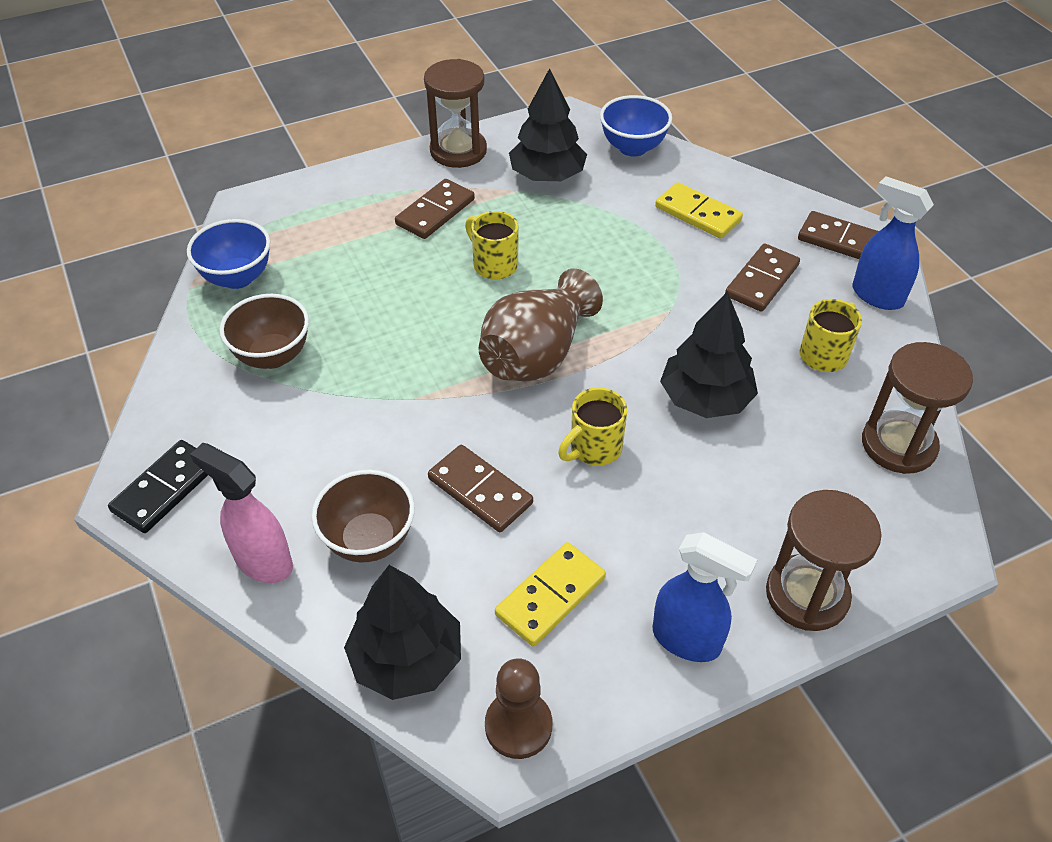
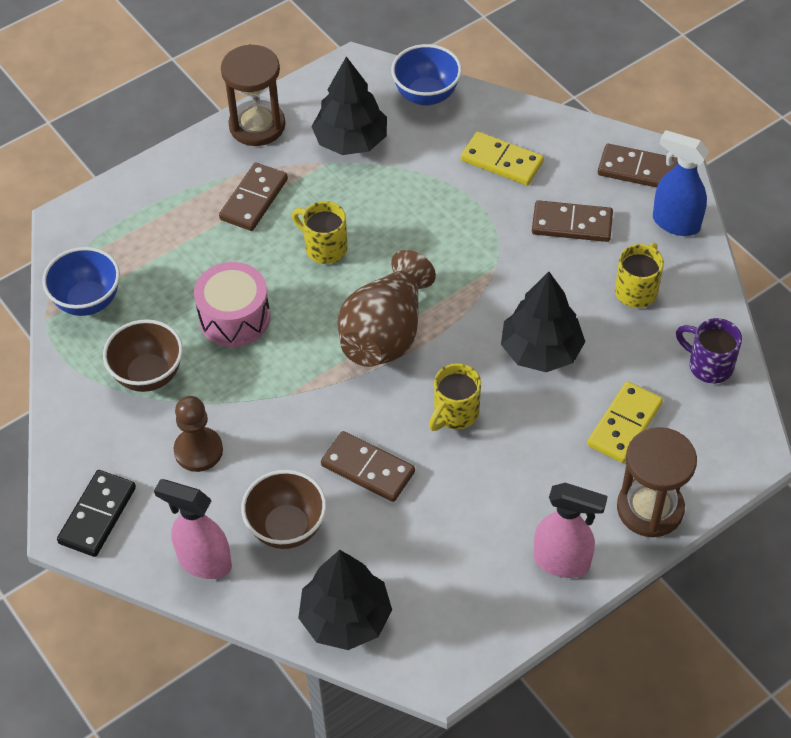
camera: 10 degrees left, 5 degrees up
(381, 315) = (234, 317): none -> pink drum
(518, 726) = (446, 652): brown pawn -> brown pawn (198, 450)
(550, 596) = (447, 547): yellow domino -> yellow domino (624, 424)
(687, 640) = (562, 562): blue spray bottle -> pink spray bottle
(762, 281) = (572, 224): brown domino -> brown domino turned 75 degrees clockwise
(898, 445) = (708, 365): brown hourglass -> purple mug

